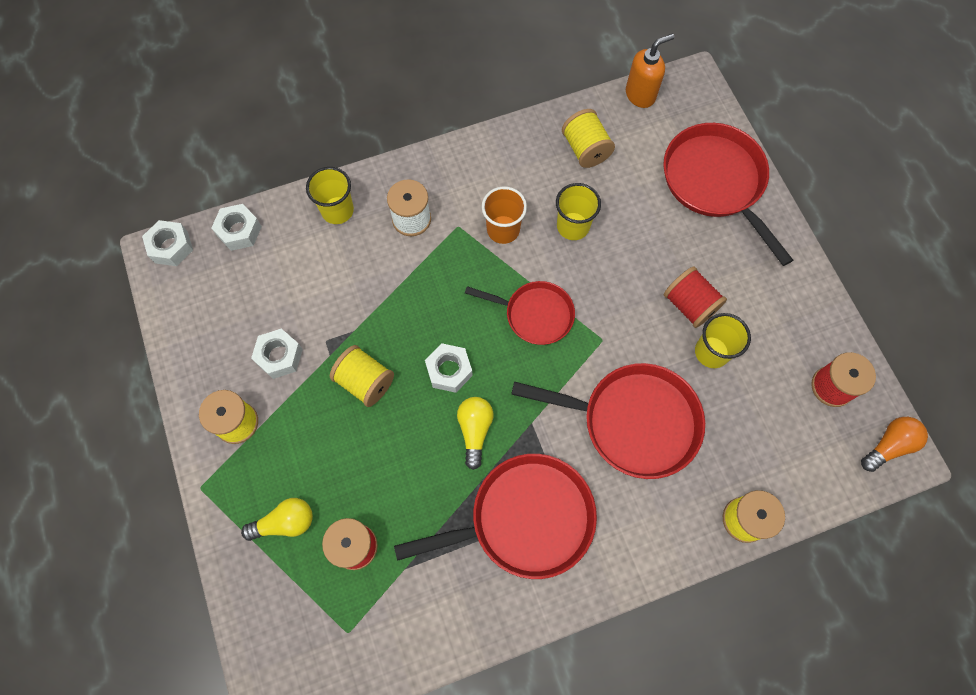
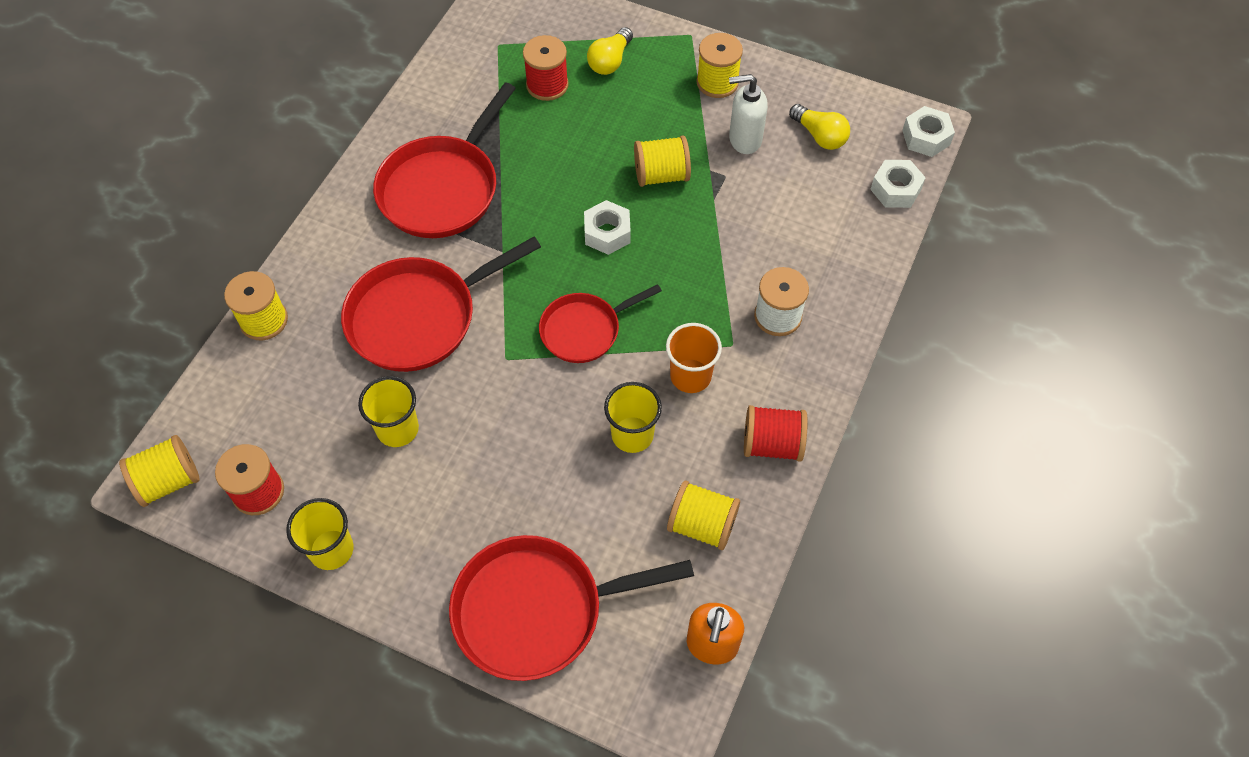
camera: 135 degrees right, 10 degrees down
(279, 356) = (744, 139): white nut -> white soap dispenser
(337, 210) = (845, 269): yellow cup -> yellow cup (331, 549)
(475, 430) = (541, 211): yellow light bulb -> yellow light bulb (819, 136)
(689, 305) = (454, 455): red spool -> red spool (772, 444)
(716, 182) = (537, 610): red pan -> red pan turned 150 degrees clockwise
(888, 445) = (168, 481): orange light bulb -> yellow spool

